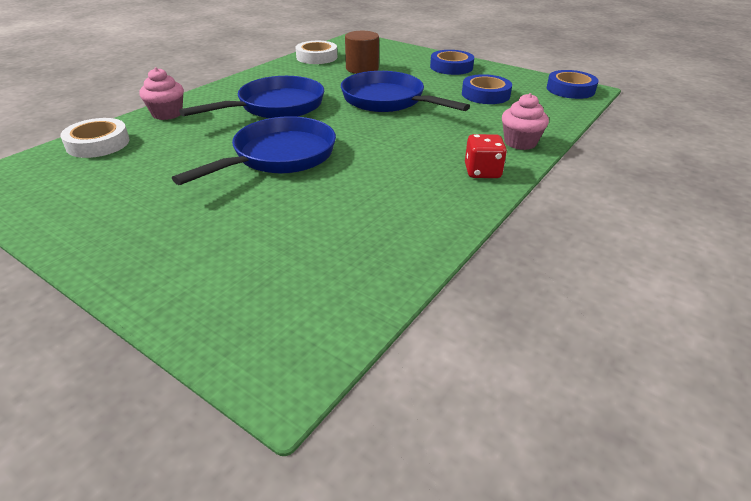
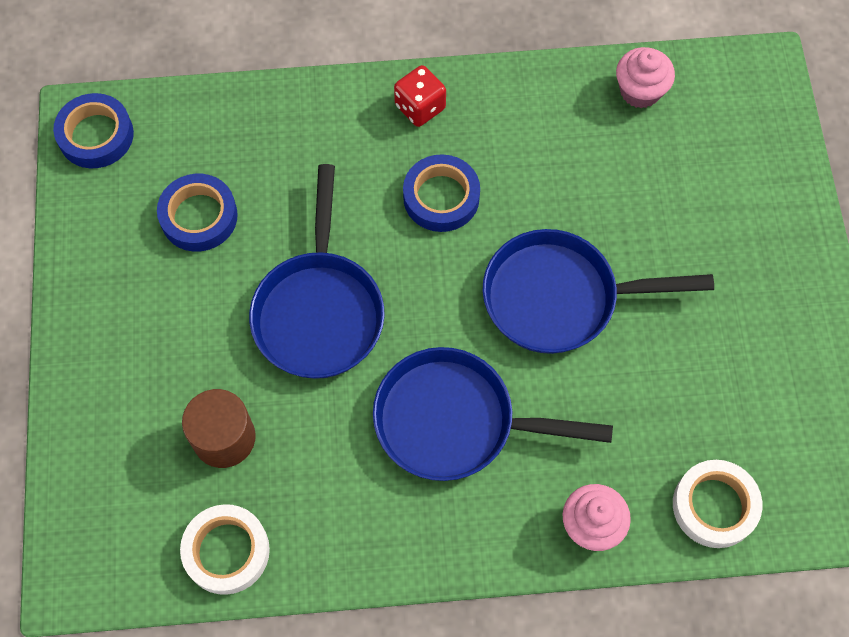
camera: 130 degrees left, 30 degrees up
(451, 67) = (114, 323): blue tape -> blue tape (441, 197)
(520, 142) = (321, 110): pink cupcake -> pink cupcake (640, 91)

